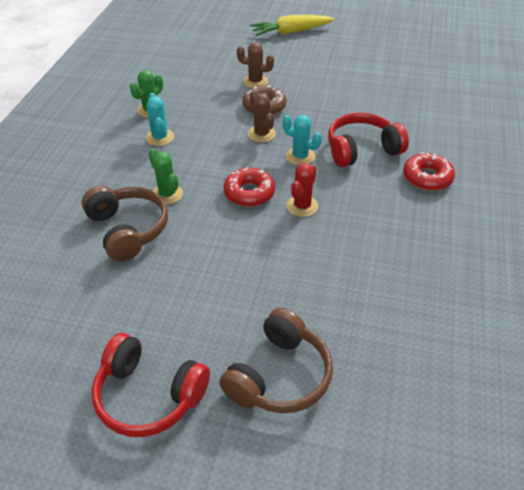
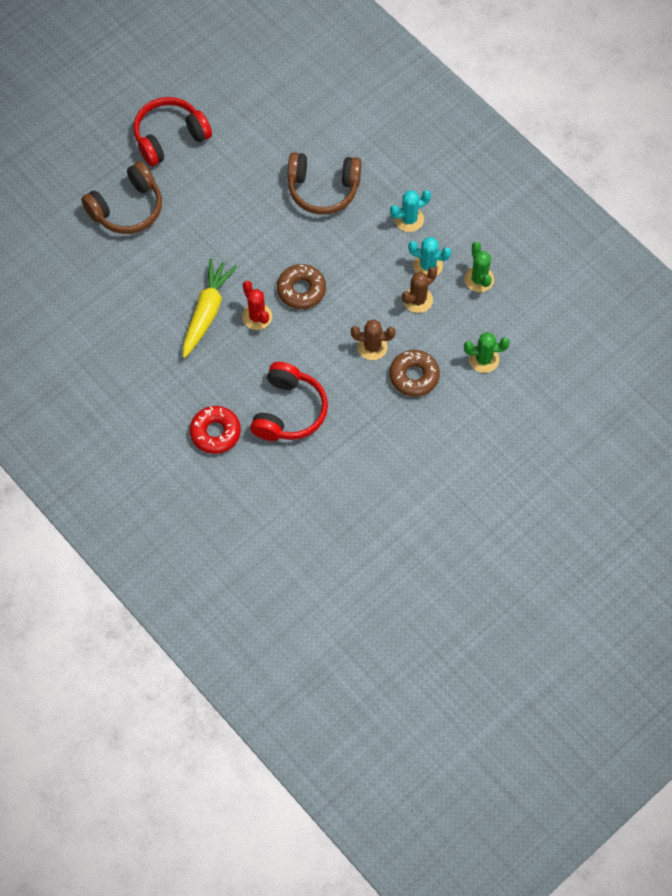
camera: 125 degrees right, 20 degrees up
(167, 194) = (344, 233): green cactus -> green cactus (484, 359)
(249, 193) = (301, 290): red donut -> brown donut
(255, 81) = (464, 396): brown cactus -> brown cactus (418, 300)
(279, 376) = (127, 208): brown headphones -> brown headphones turned 105 degrees counterclockwise
(291, 32) = (544, 499): yellow carrot -> yellow carrot (206, 312)
(300, 156) = (317, 356): turquoise cactus -> turquoise cactus (409, 219)

